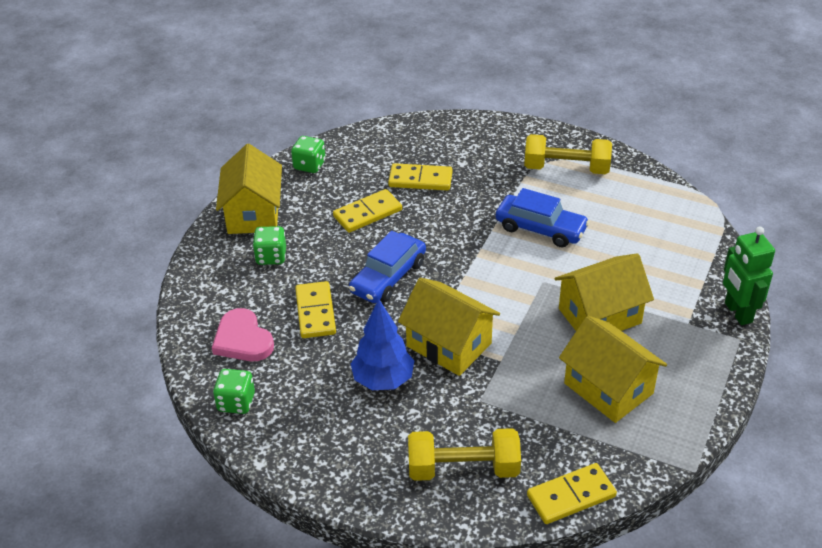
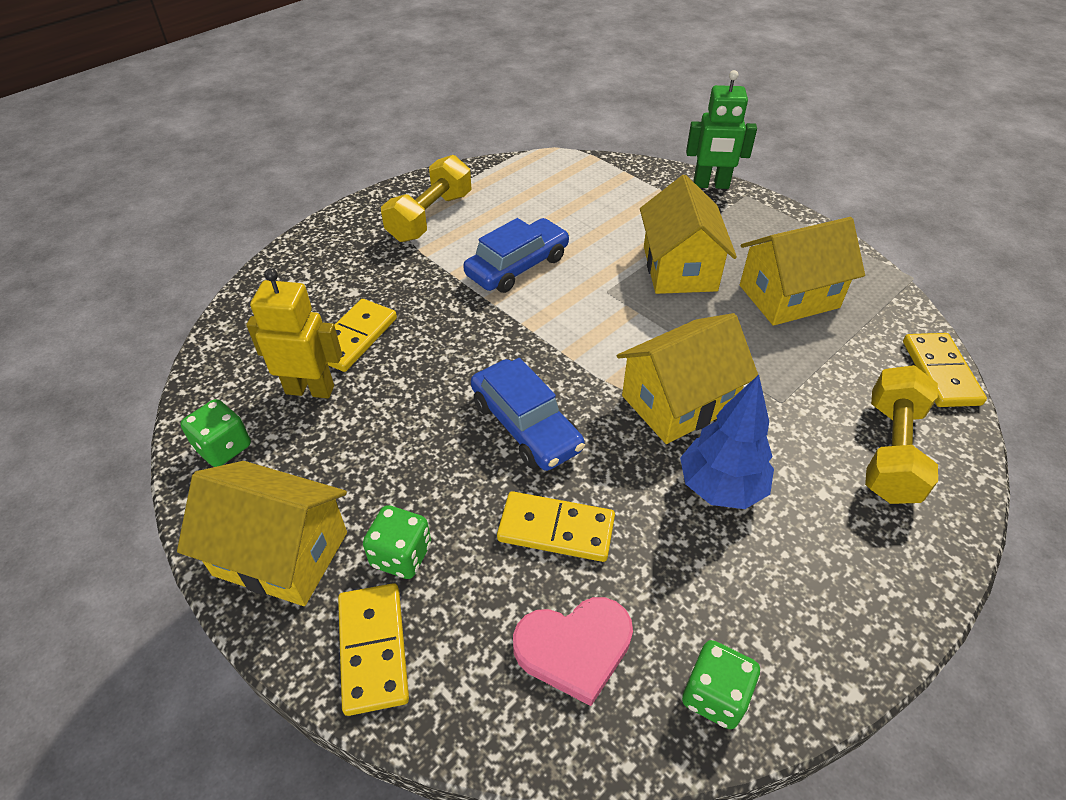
camera: 70 degrees left, 5 degrees up
(367, 213) = (383, 410): yellow domino -> yellow domino (373, 649)
(368, 179) = (310, 389): none -> yellow robot

